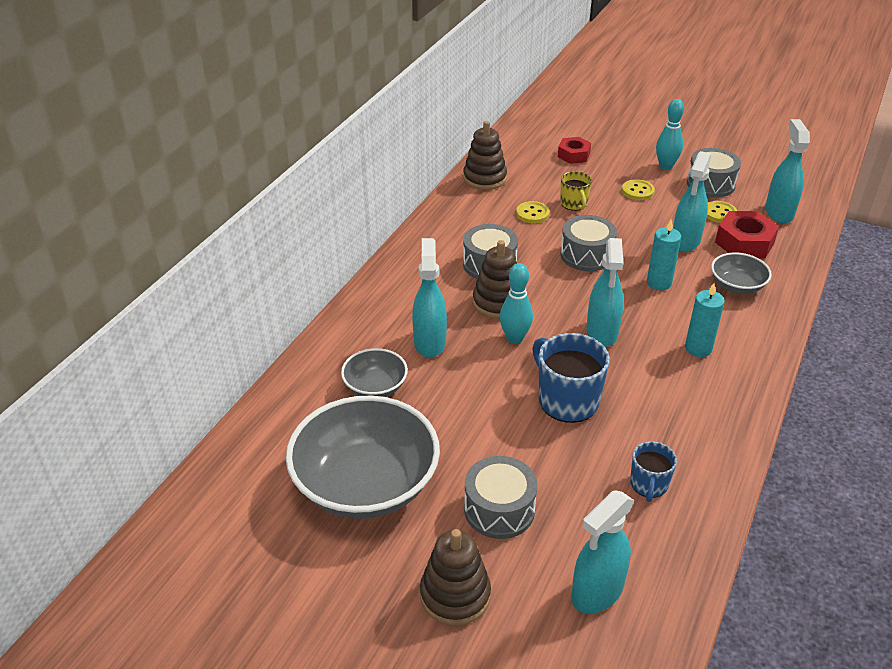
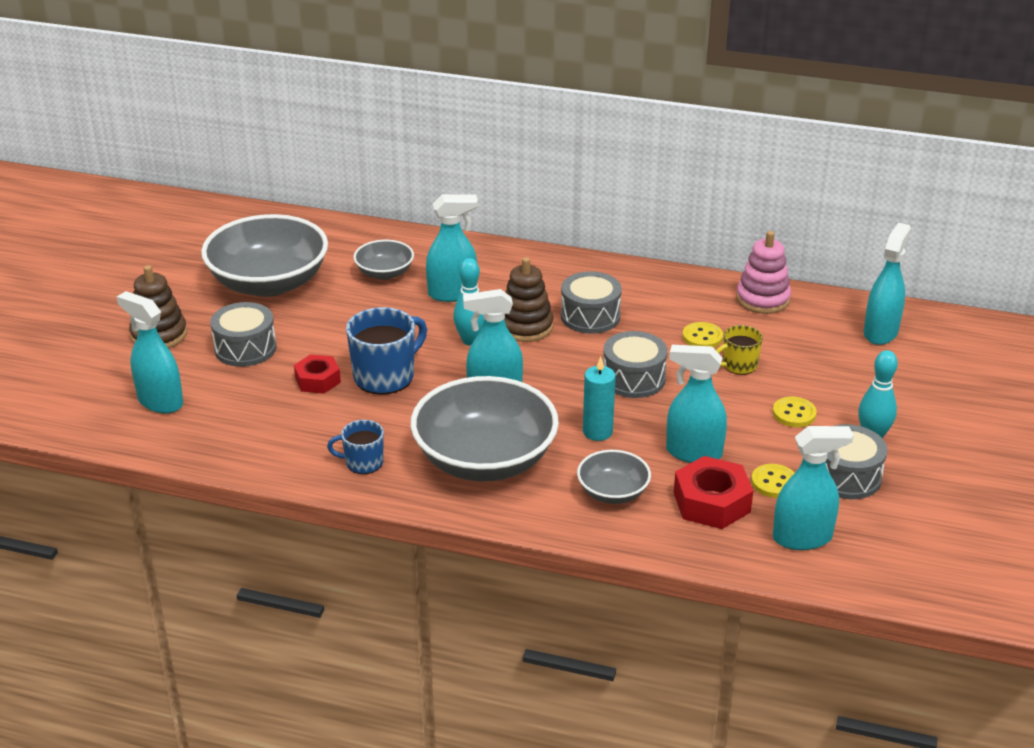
camera: 80 degrees right, 5 degrees down
(484, 178) = (762, 299): brown stacking toy -> pink stacking toy
(540, 140) = (880, 332): none -> turquoise spray bottle
(573, 155) = (857, 360): red nut -> red nut (317, 380)
(649, 485) = (279, 427): blue mug -> blue mug (363, 463)
(698, 348) = (485, 460): turquoise candle -> grey bowl

